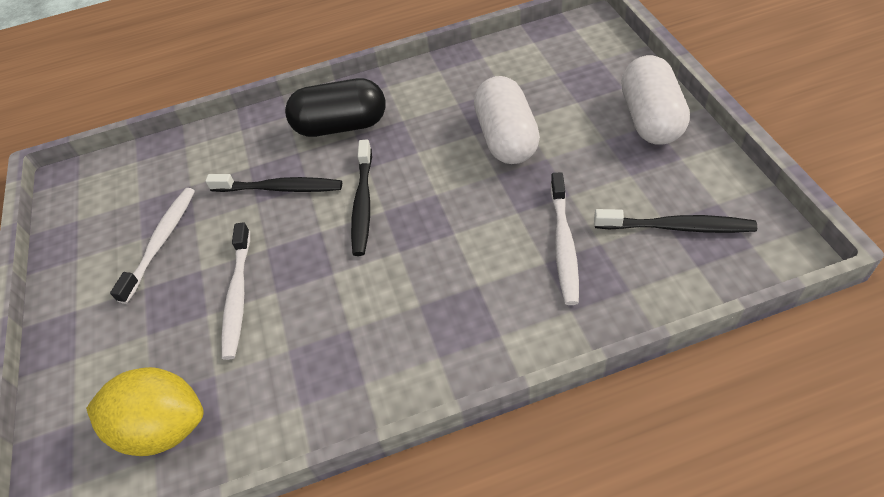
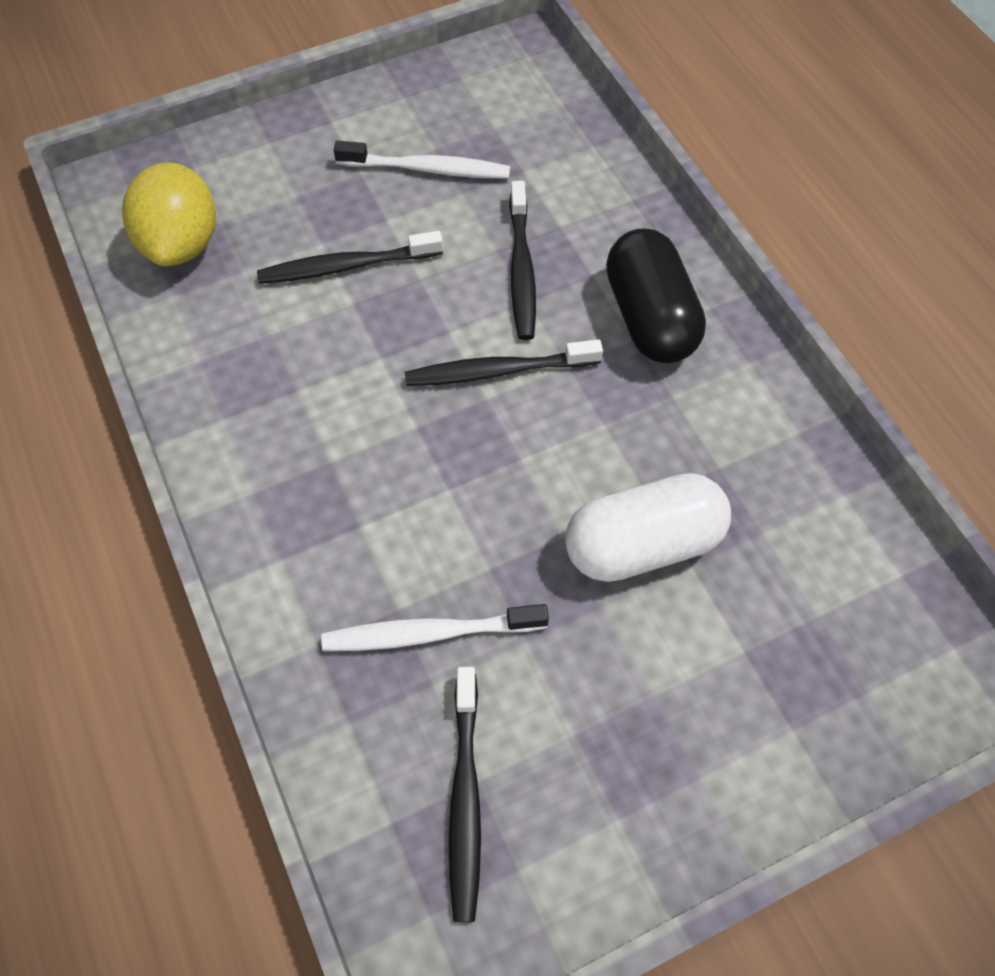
camera: 75 degrees right, 10 degrees up
(238, 296) = (346, 266): white toothbrush -> black toothbrush
(650, 119) = (711, 773): white capsule -> none

